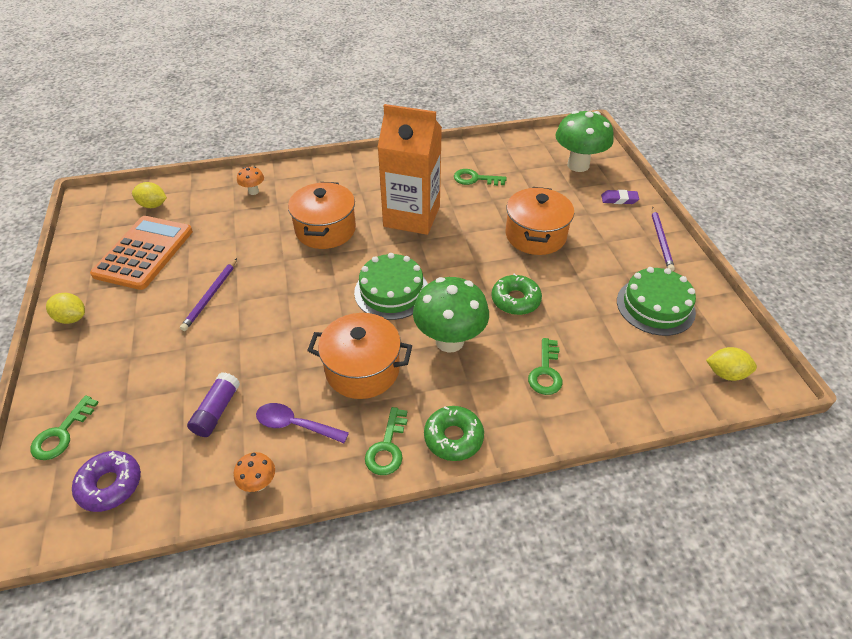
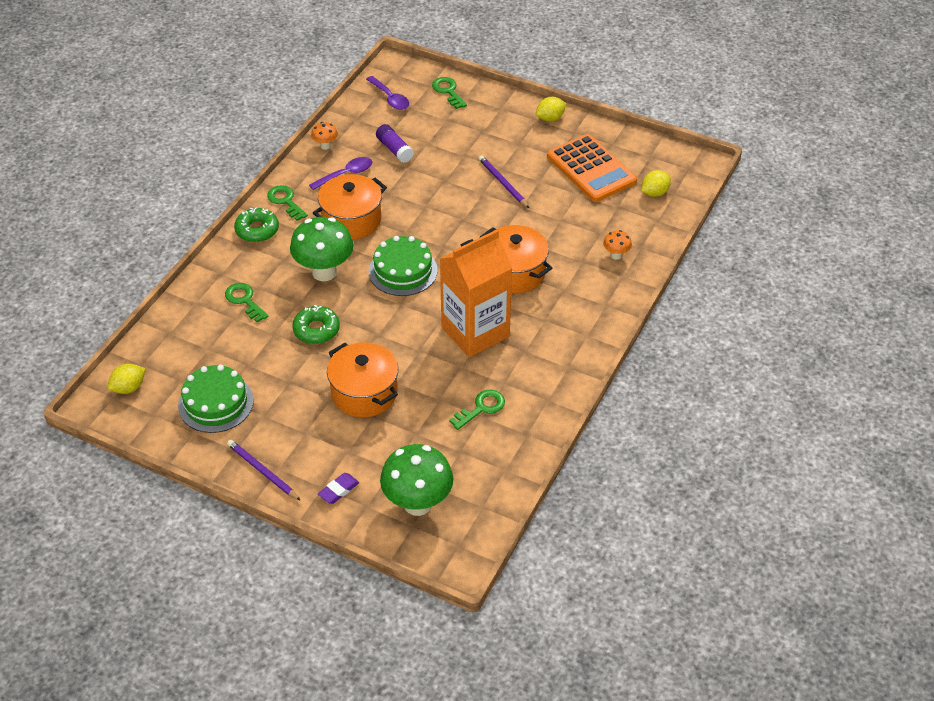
camera: 130 degrees right, 0 degrees up
(110, 485) = (390, 98): purple donut -> purple spoon

